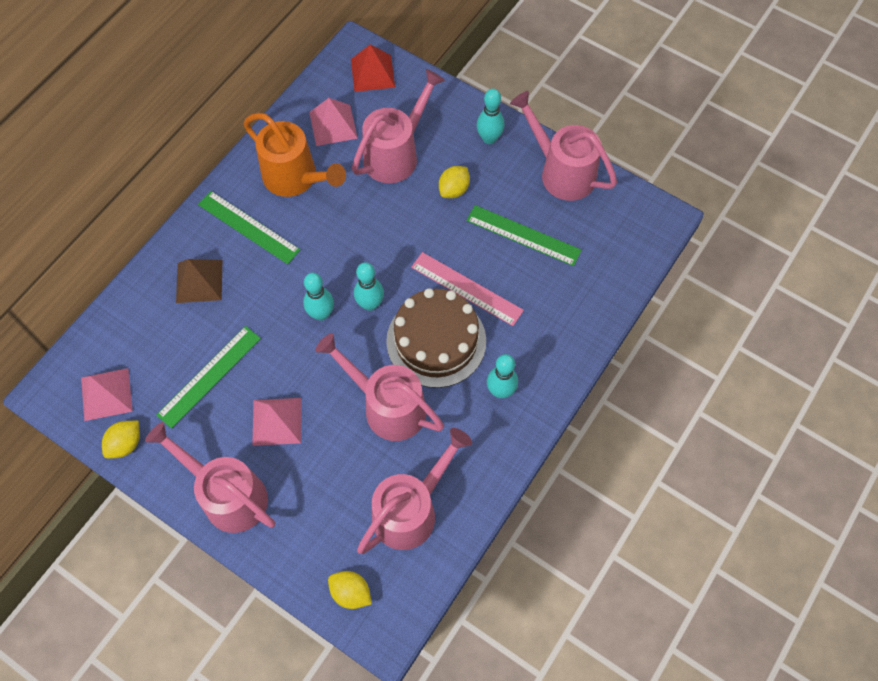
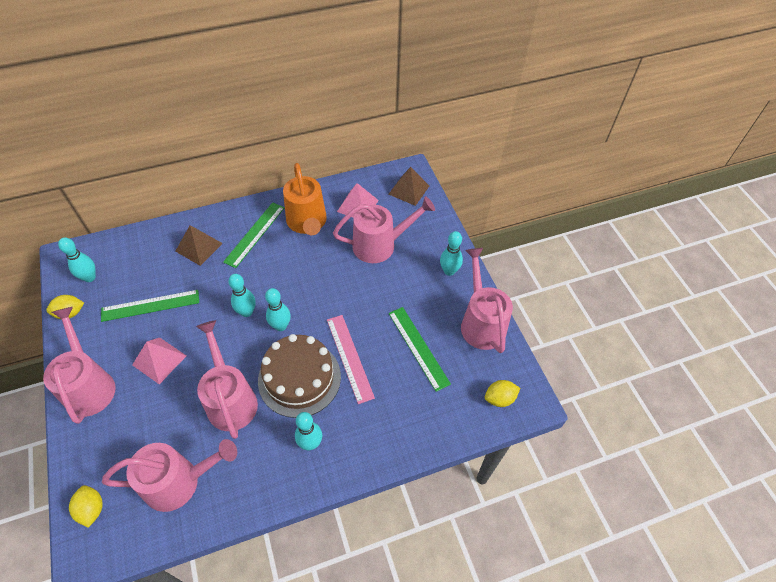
camera: 35 degrees right, 10 degrees down
(106, 394) = (89, 277): pink pyramid -> turquoise bowling pin
(248, 227) = (254, 234): green ruler -> green ruler turned 45 degrees clockwise
(372, 73) = (409, 190): red pyramid -> brown pyramid
(454, 190) = (397, 289): yellow lemon -> yellow lemon (499, 398)

